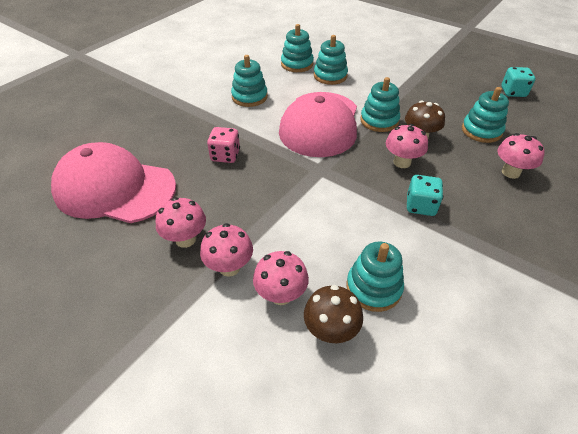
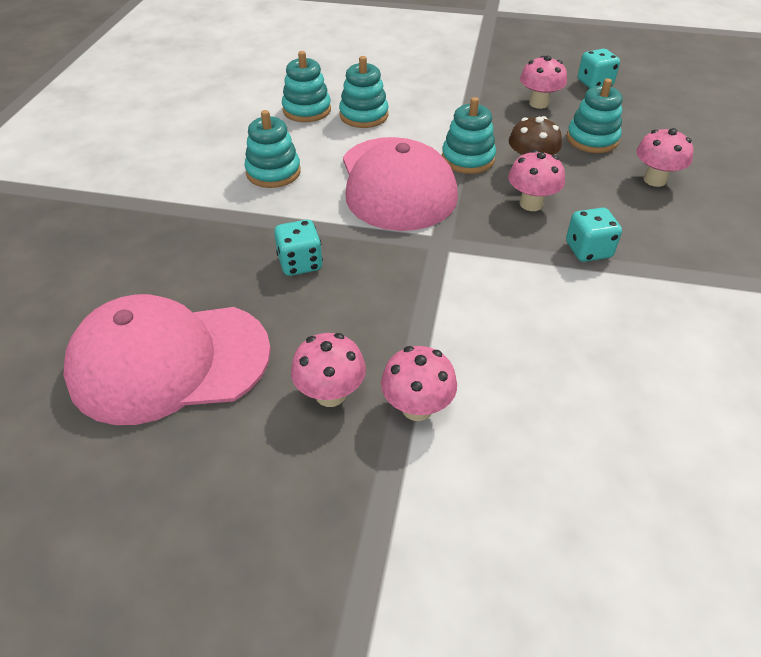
camera: 25 degrees left, 0 degrees up
(225, 156) = (300, 263): pink dice -> turquoise dice
(281, 295) = (506, 416): pink mushroom -> pink mushroom (538, 103)
(331, 331) = (594, 435): brown mushroom -> none
(373, 288) = (604, 365): turquoise stacking toy -> none

